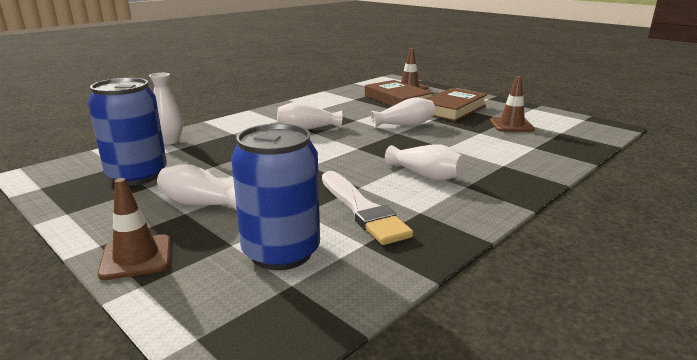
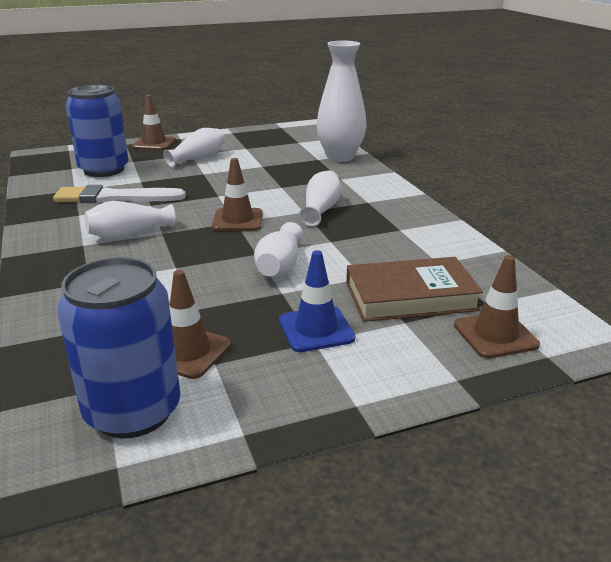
camera: 115 degrees right, 5 degrees up
(137, 175) = (271, 146): blue can -> blue can (133, 411)
(170, 141) = (340, 157): white vase -> white vase, size x1.70
(354, 147) = (237, 220): none -> brown traffic cone
(452, 109) = (316, 329): brown book -> blue traffic cone

